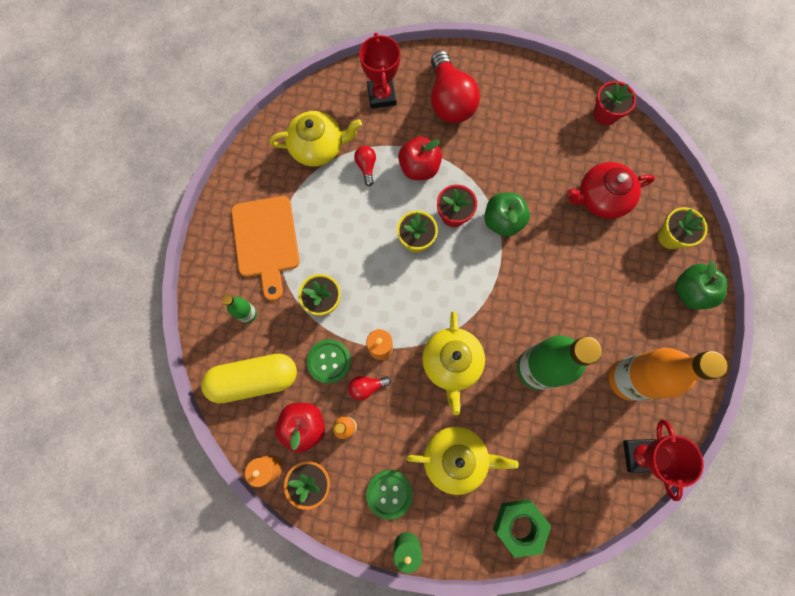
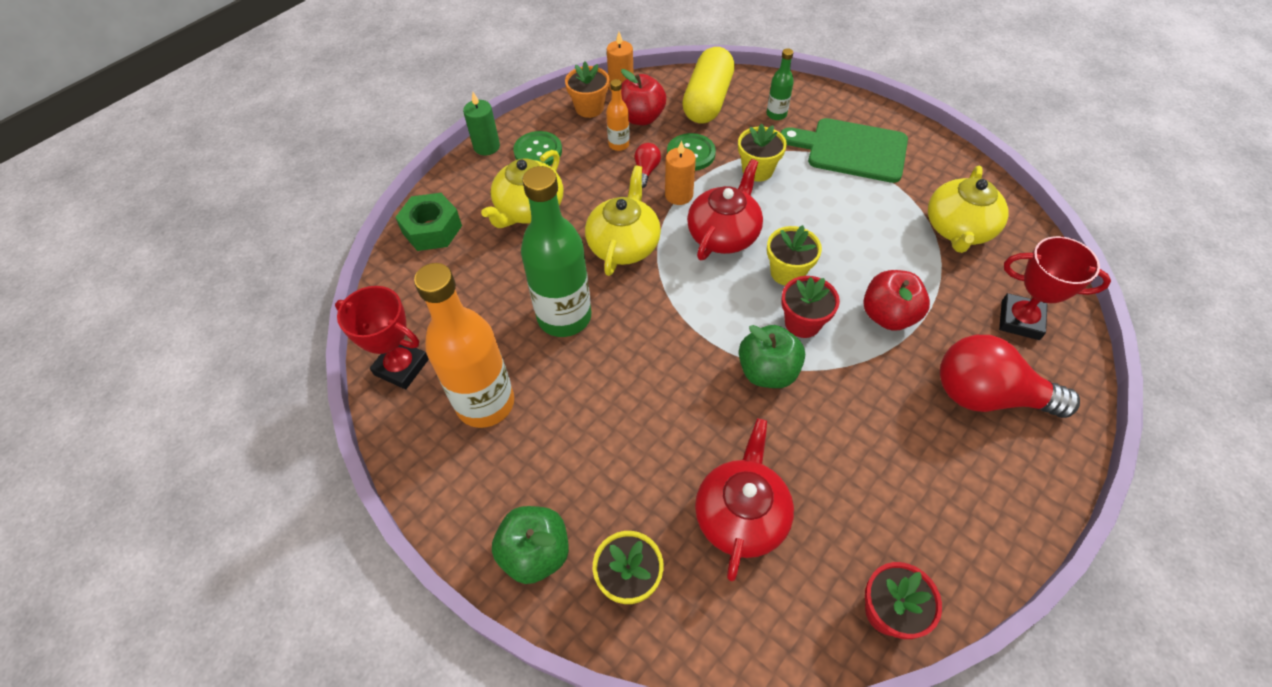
camera: 120 degrees right, 20 degrees down
(266, 241) = (851, 150): orange cutting board -> green cutting board
(366, 167) = (911, 264): red light bulb -> none
(403, 296) = (723, 234): none -> red teapot
(451, 363) = (624, 244): yellow teapot -> yellow teapot turned 75 degrees clockwise

